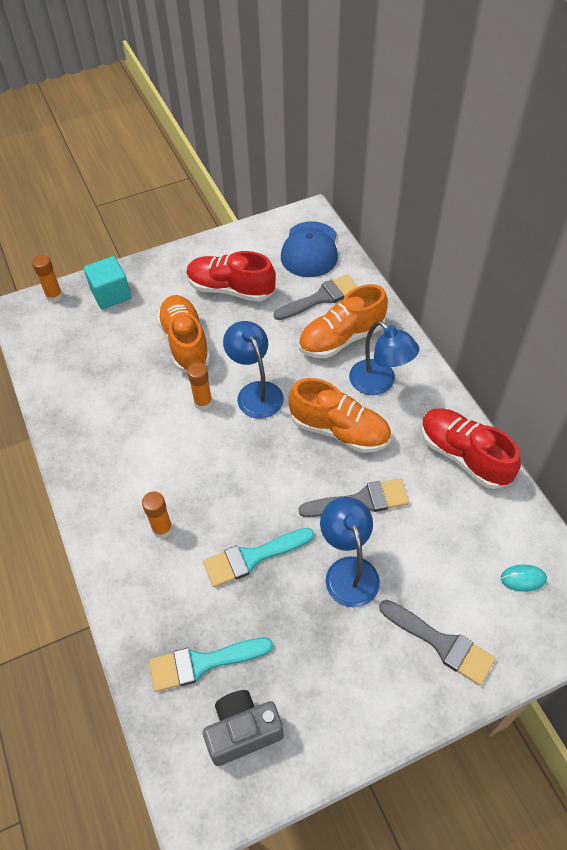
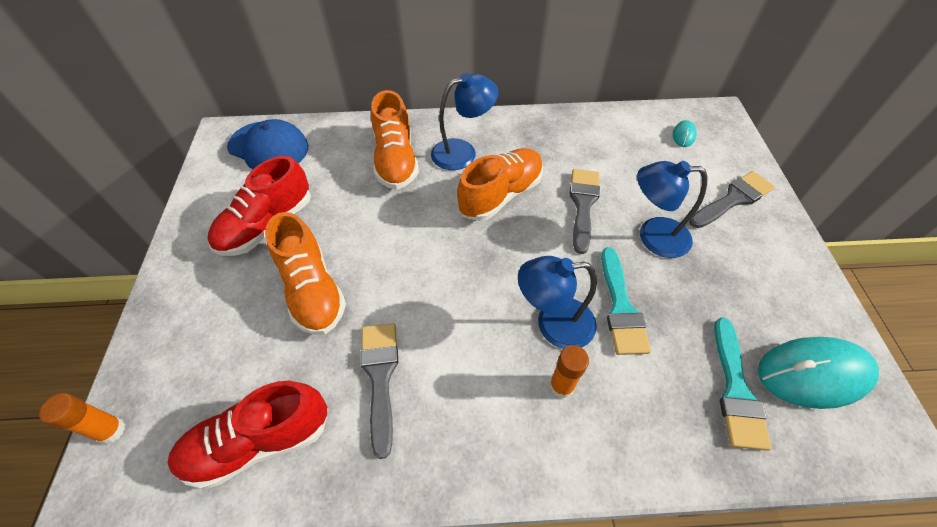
camera: 70 degrees left, 0 degrees up
(111, 294) = (171, 352): turquoise cube -> none
(185, 343) = (312, 289): orange shoe -> orange shoe turned 120 degrees counterclockwise
(203, 403) = (408, 296): orange glue stick -> none
(243, 732) = (813, 373): grey camera -> turquoise mouse
(256, 392) = (420, 245): blue lamp -> blue lamp (553, 324)
(321, 298) = (336, 158): grey brush -> grey brush (380, 377)
(463, 456) = (562, 128): red shoe -> red shoe (259, 441)

